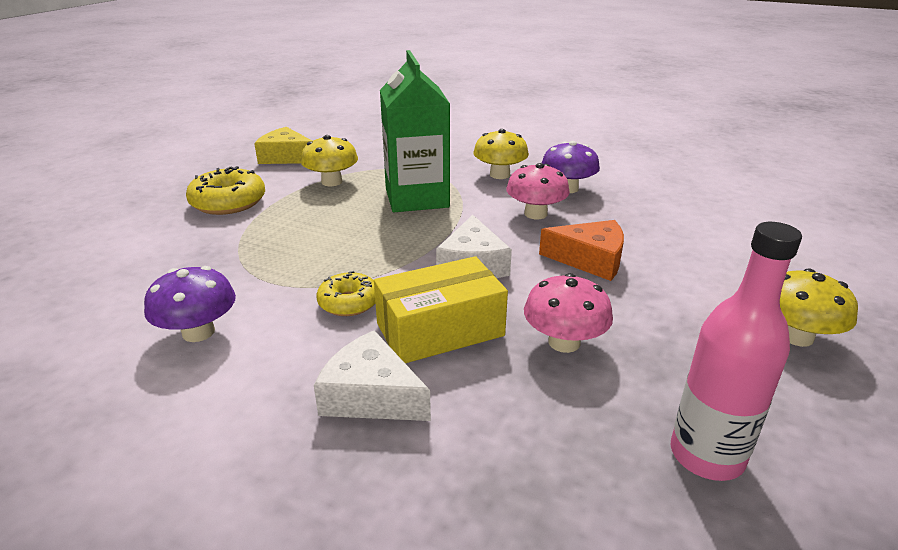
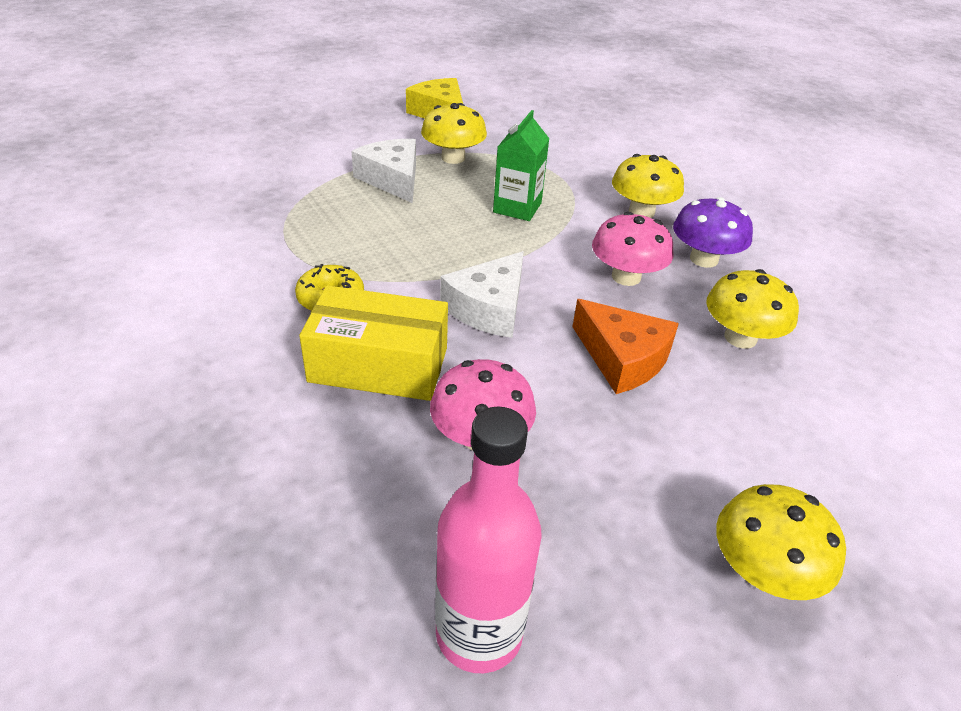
camera: 30 degrees right, 10 degrees up
(198, 332) = (188, 272): purple mushroom -> none
(228, 202) = (338, 148): yellow donut -> none
(371, 395) = (253, 399): white cheese -> white cheese (392, 179)
(416, 198) = (517, 208): green carton -> green carton, size x0.57
(638, 222) = (740, 337): none -> yellow mushroom

